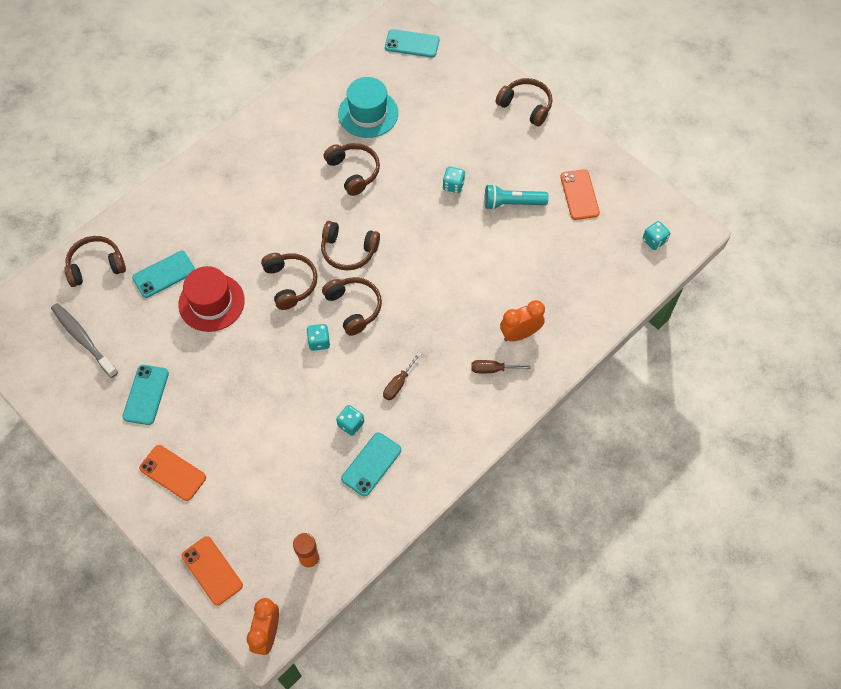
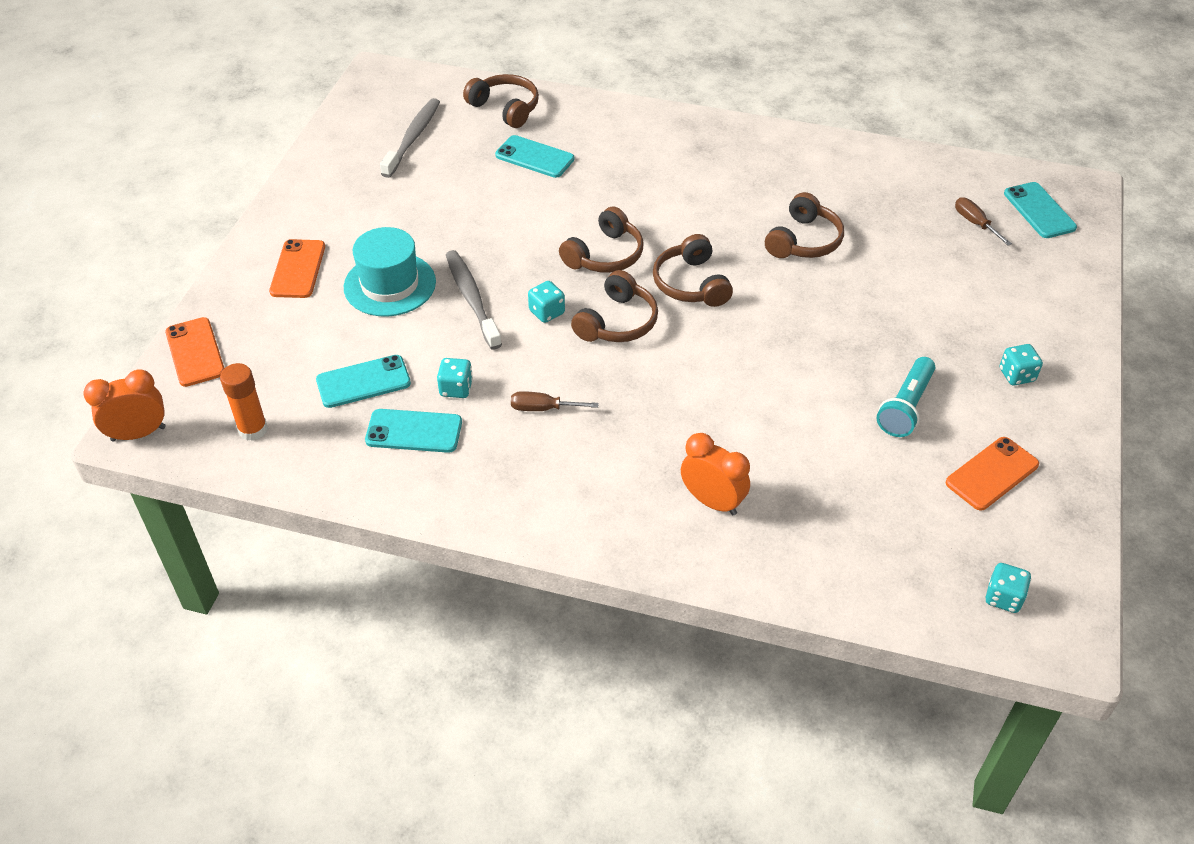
camera: 60 degrees right, 15 degrees down
(146, 395) = (379, 208): turquoise phone -> turquoise phone (363, 382)
(211, 302) = (529, 206): red hat -> none
(212, 570) = (195, 352): orange phone -> orange phone turned 45 degrees counterclockwise
(277, 378) = (472, 299): none -> grey toothbrush
(368, 113) = (897, 217): turquoise hat -> turquoise hat (390, 284)
(453, 185) = (874, 337): turquoise dice -> turquoise dice (1016, 375)
(492, 369) = (635, 494): brown screwdriver -> brown screwdriver (975, 223)
(512, 203) = (906, 407): turquoise flashlight -> turquoise flashlight turned 120 degrees counterclockwise
(526, 106) = (1071, 356): brown headphones -> none

